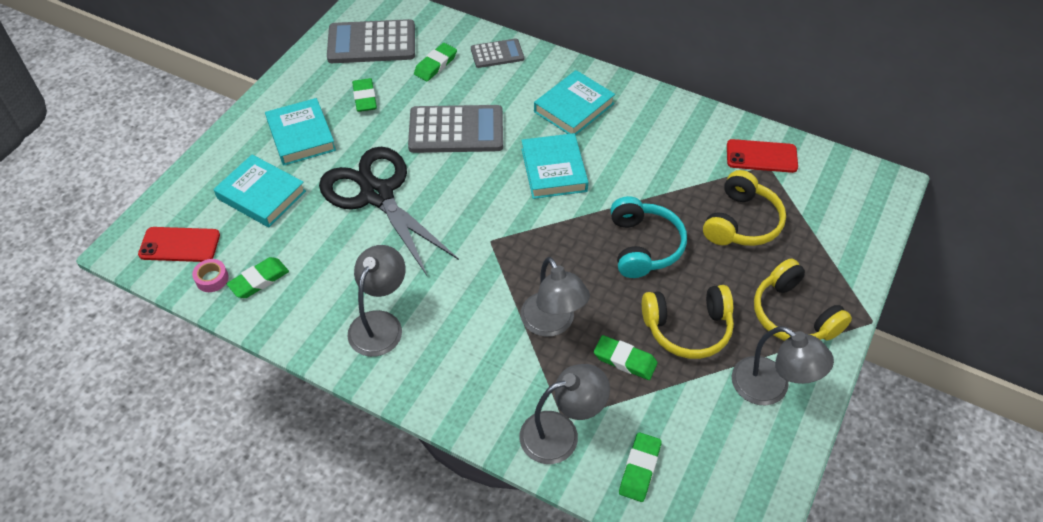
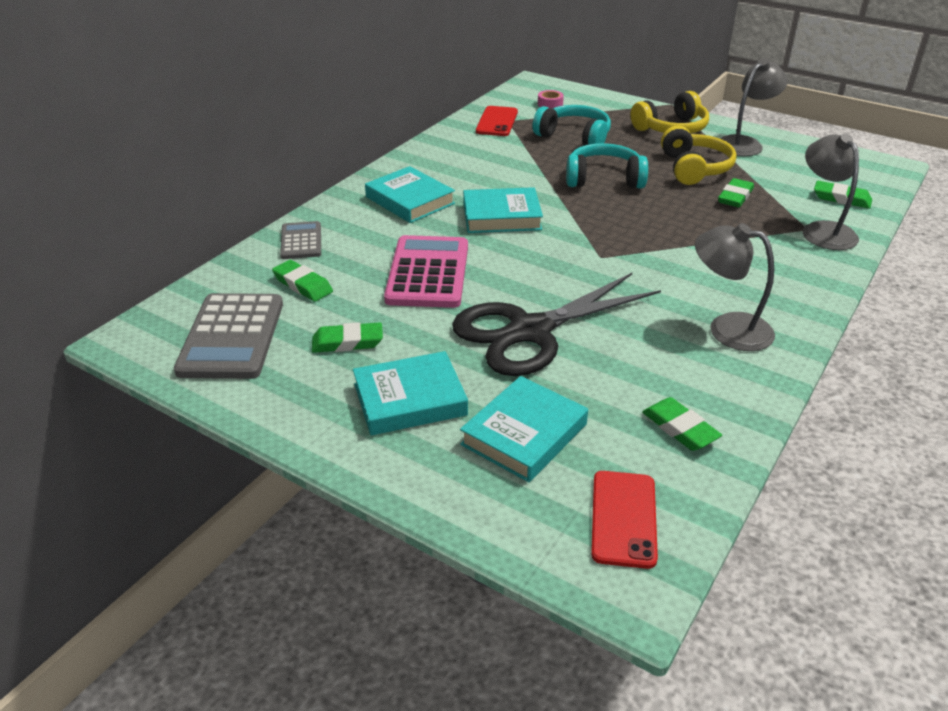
camera: 85 degrees left, 15 degrees down
(212, 279) = (684, 476): pink tape -> pink tape (550, 104)
(456, 130) = (428, 273): grey calculator -> pink calculator
(552, 324) = (703, 228): grey lamp -> none
(741, 222) = (574, 137): yellow headphones -> turquoise headphones

